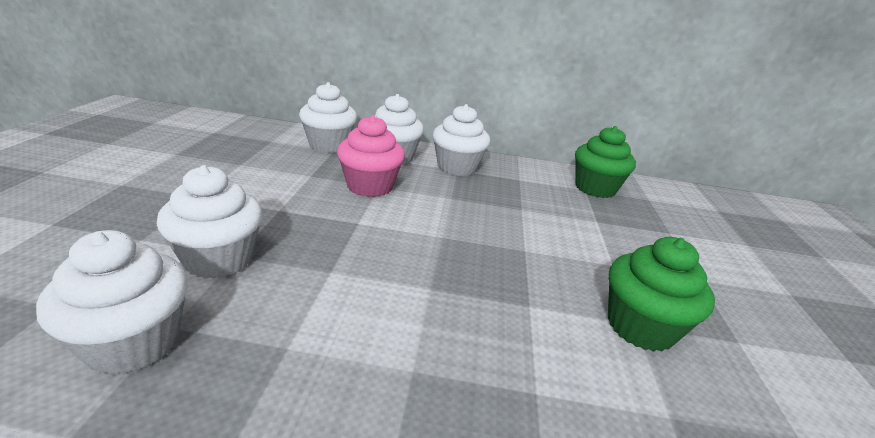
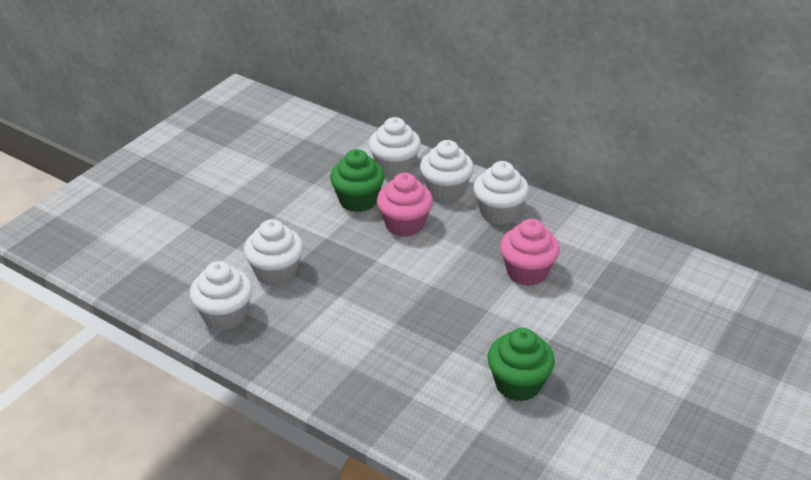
camera: 30 degrees right, 10 degrees up
(527, 209) = (527, 272): none -> pink cupcake
(595, 188) = (622, 261): green cupcake -> green cupcake (358, 200)

